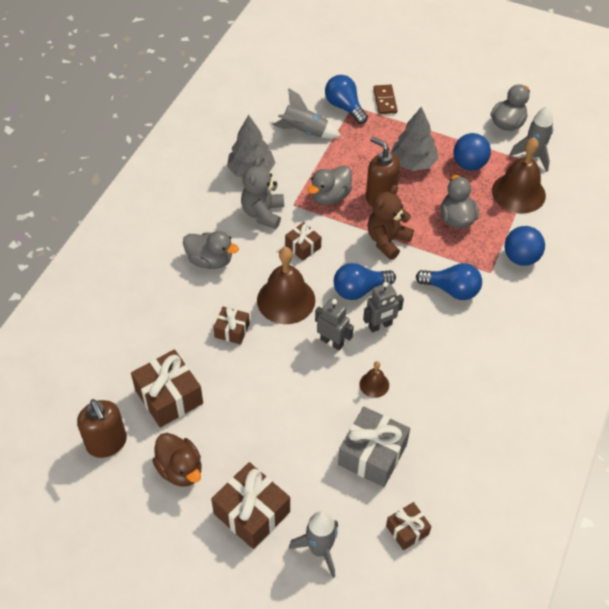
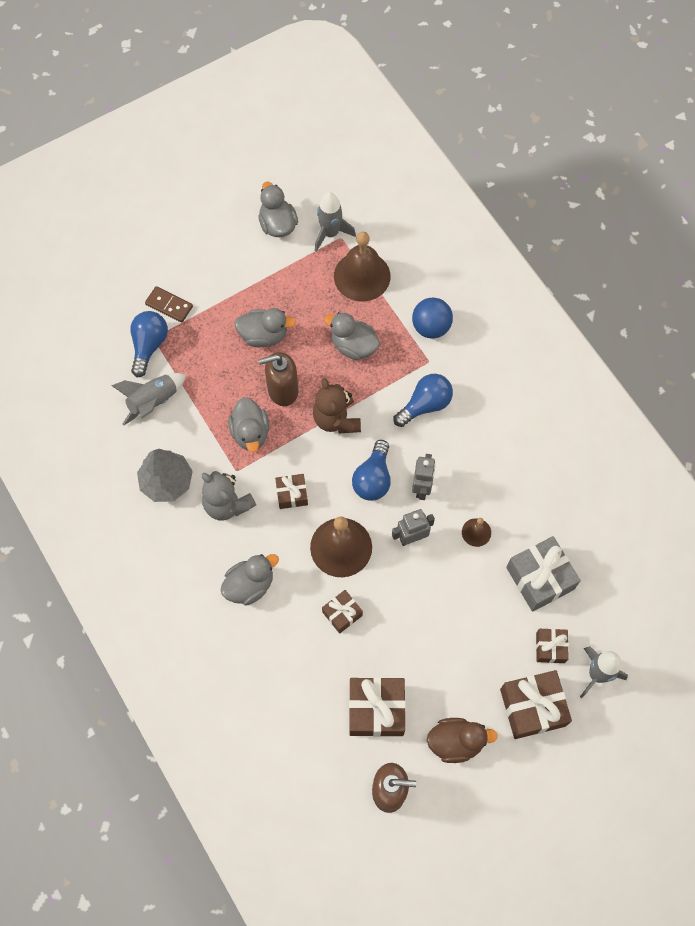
camera: 55 degrees left, 15 degrees up
(344, 107) = (149, 345): blue light bulb -> blue light bulb turned 105 degrees clockwise
(407, 530) = (621, 597): brown gift -> brown gift (550, 648)
(413, 163) = (264, 335): grey tree -> grey duck
(469, 164) = (301, 291): blue ball -> none

